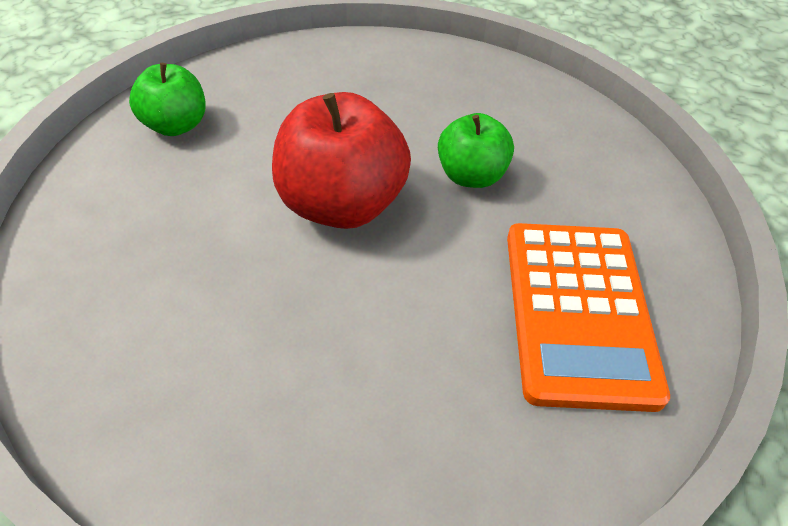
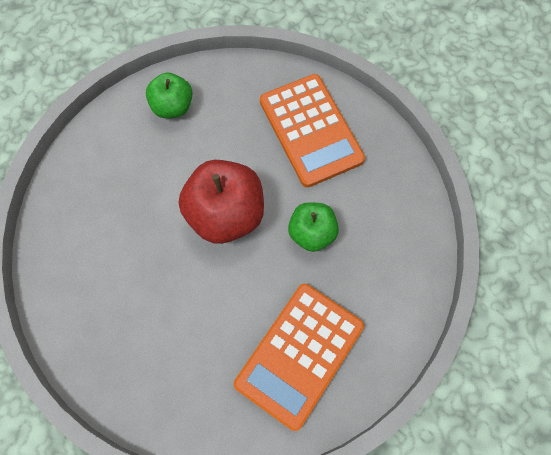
camera: 35 degrees right, 20 degrees up
(380, 84) = (311, 130): none -> orange calculator

